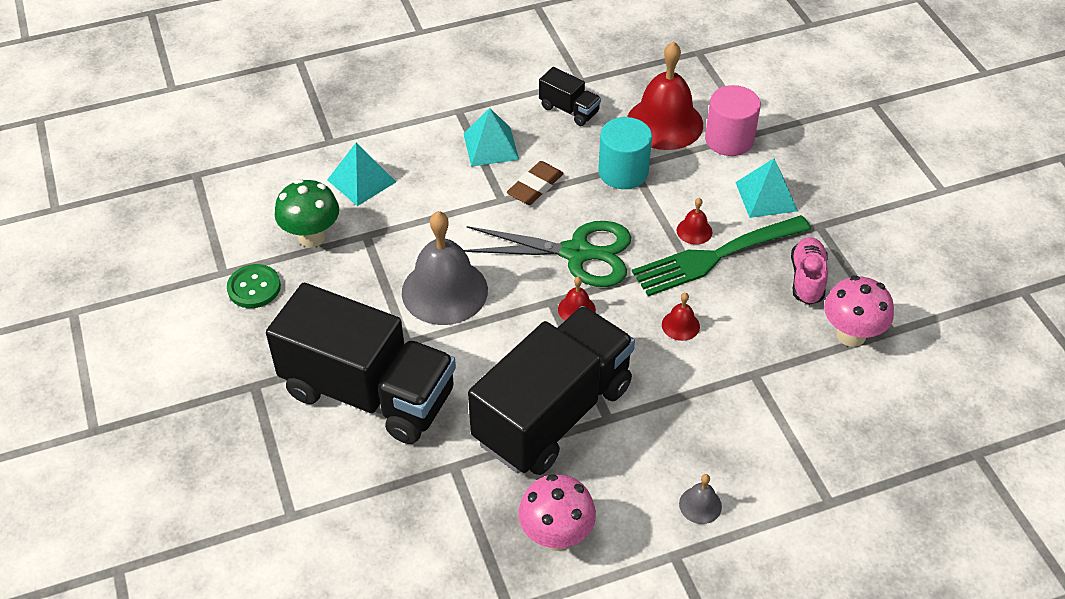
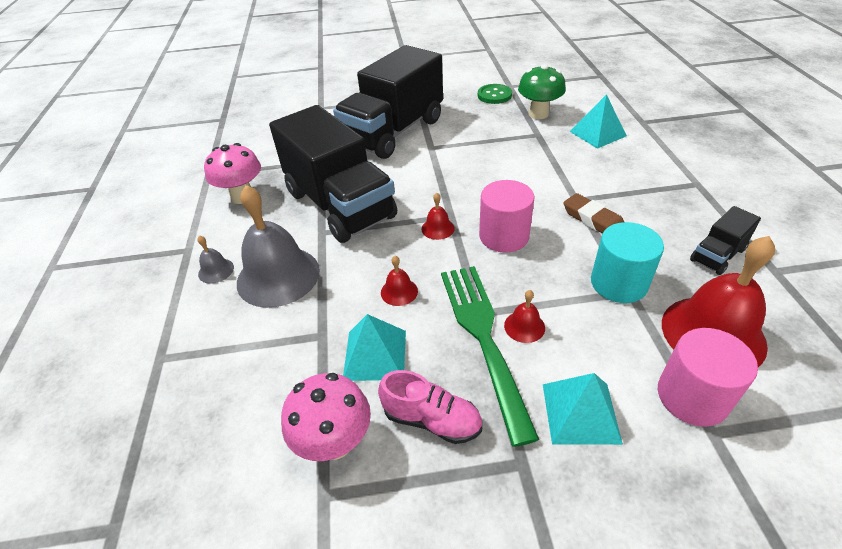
camera: 105 degrees right, 5 degrees down
(444, 291) = (474, 164): grey bell -> grey bell (278, 276)
(491, 146) = (648, 198): turquoise pyramid -> turquoise pyramid (375, 355)
(577, 253) = (504, 236): green scissors -> pink cylinder

